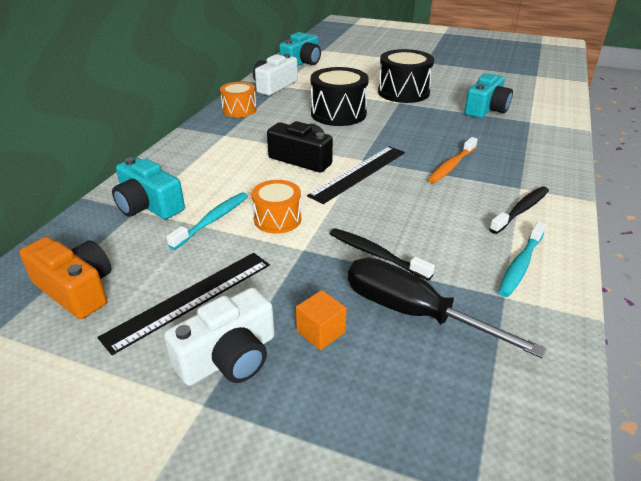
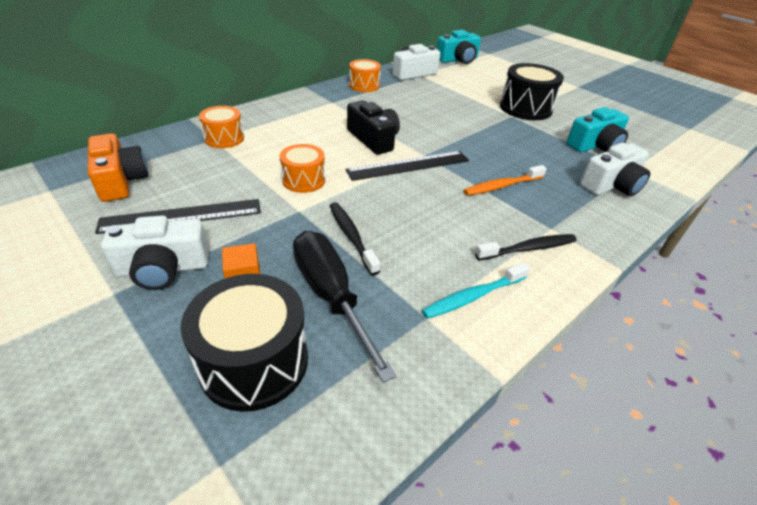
camera: 25 degrees right, 5 degrees up
(148, 205) = (224, 138): turquoise camera -> orange drum
(212, 220) = (256, 164): turquoise toothbrush -> none
(338, 114) = (444, 111): black drum -> black drum (254, 362)
(528, 138) = (612, 185): none -> white camera

